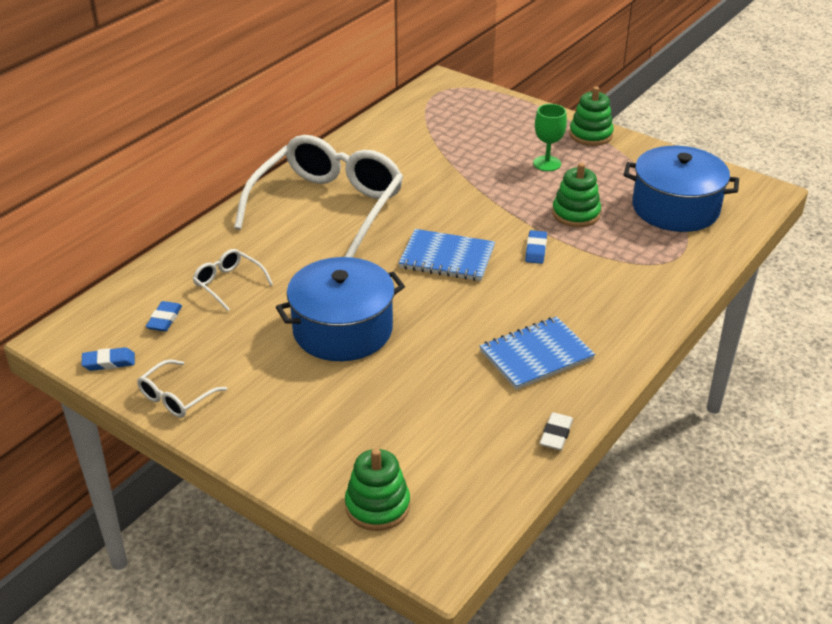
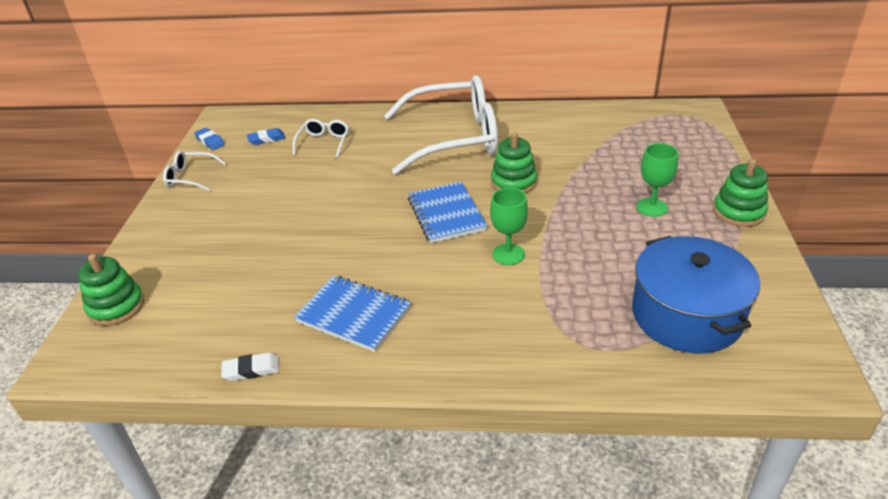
camera: 60 degrees right, 0 degrees up
(342, 330) = (310, 207): blue pot -> none
(536, 250) = (508, 254): blue eraser -> green goblet
(576, 214) = (592, 255): green stacking toy -> green stacking toy (513, 182)

